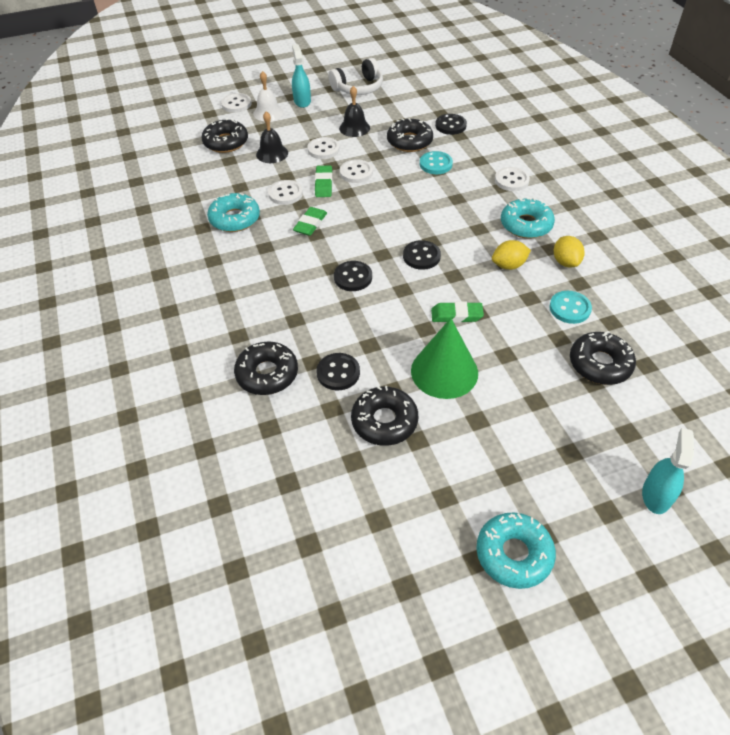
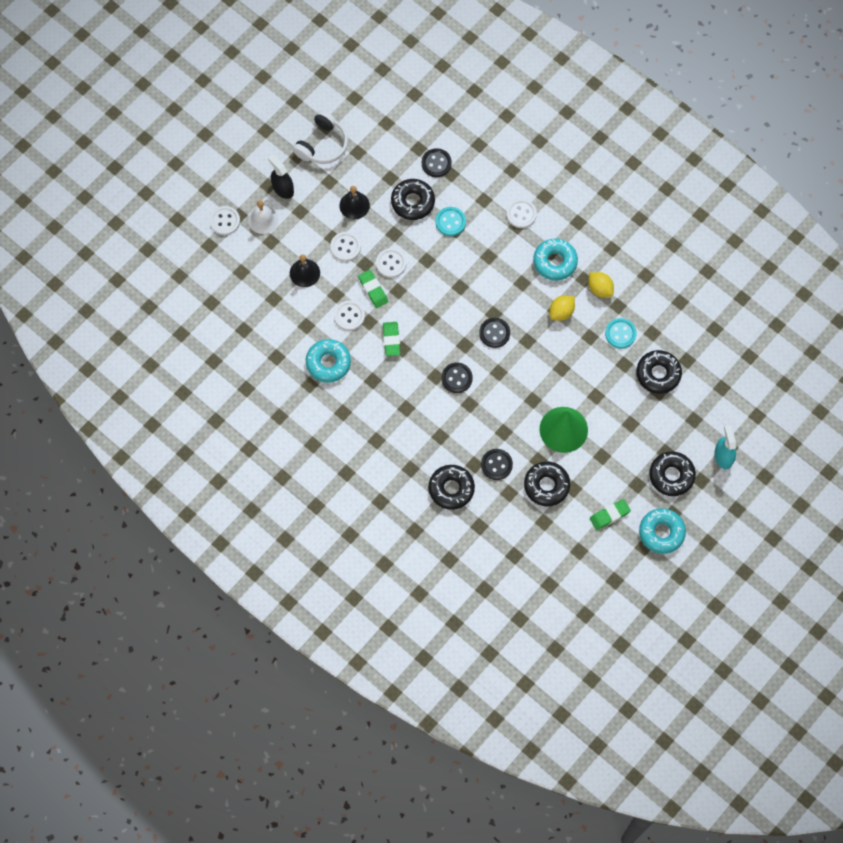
camera: 30 degrees left, 20 degrees up
(226, 142) = (254, 277): black donut -> black donut (671, 475)
(302, 101) = (283, 188): turquoise spray bottle -> black spray bottle
(456, 315) = (548, 378): green eraser -> green eraser (609, 515)

